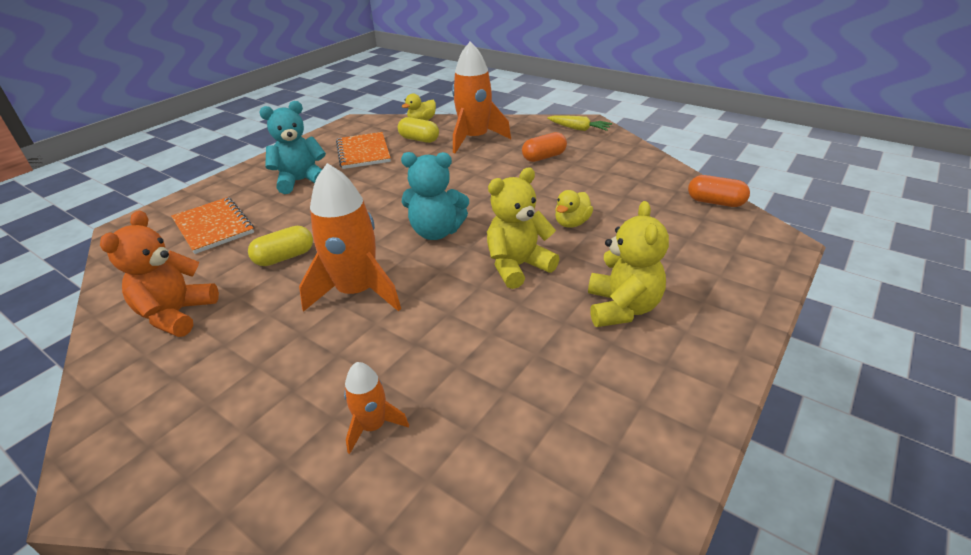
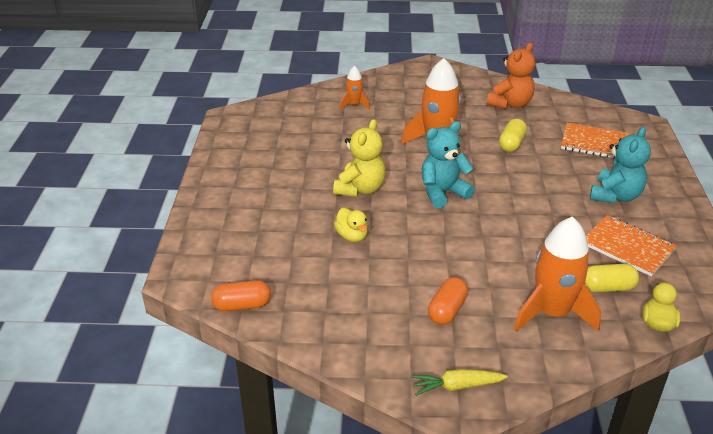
camera: 145 degrees right, 0 degrees up
(177, 314) = (510, 104): orange teddy bear -> orange teddy bear turned 60 degrees clockwise
(572, 223) = (352, 236): yellow duck -> yellow duck turned 150 degrees clockwise
(622, 308) = (276, 186): yellow teddy bear -> none

